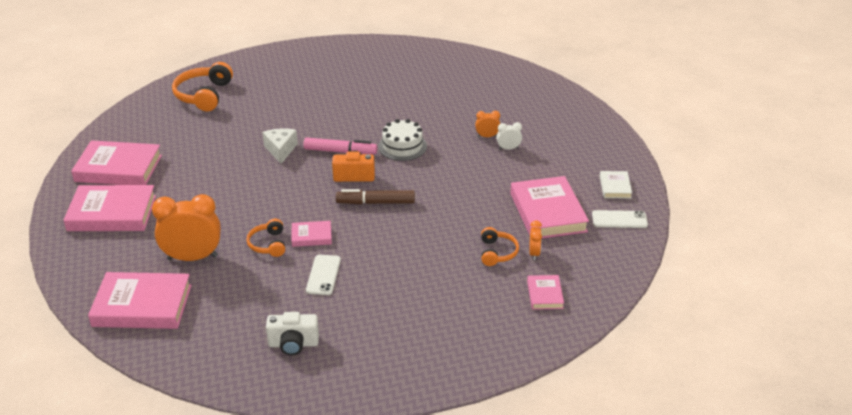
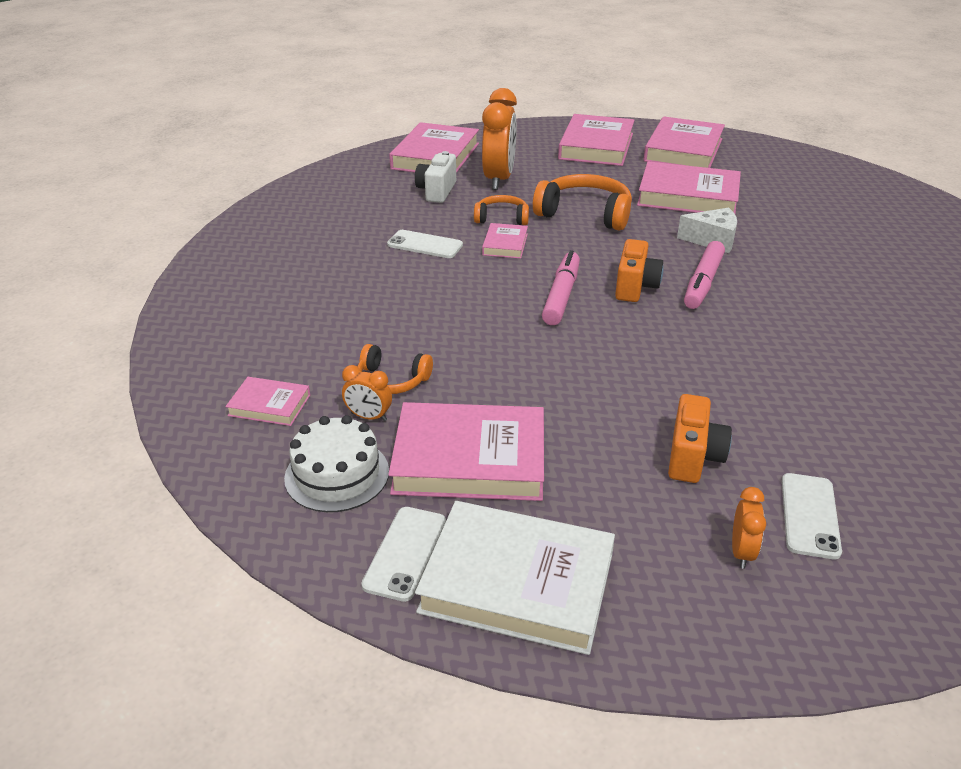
camera: 105 degrees right, 0 degrees up
(204, 95) = (862, 199): orange headphones -> orange headphones (585, 214)
(211, 162) = (688, 196): none -> pink book
(293, 344) = (322, 219): white camera -> white camera (437, 191)
(375, 203) = (561, 295): brown marker -> pink marker
(402, 146) = (712, 338): white cake -> white cake (337, 474)
(487, 136) = (741, 438): orange clock -> orange clock (741, 552)
(508, 148) = (693, 457): white clock -> orange camera
(530, 120) = (809, 515): none -> white phone
(615, 187) = (517, 583): white book -> white book, size x2.01

